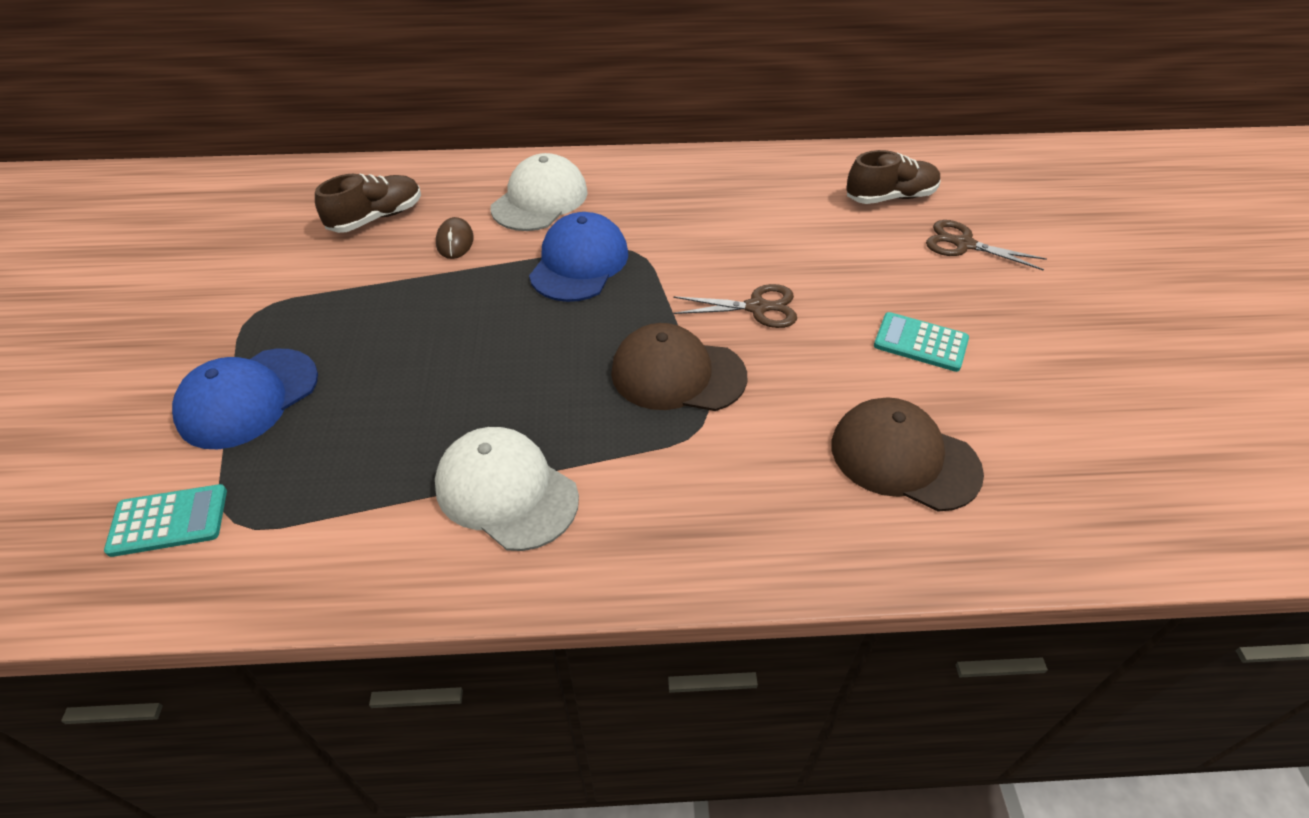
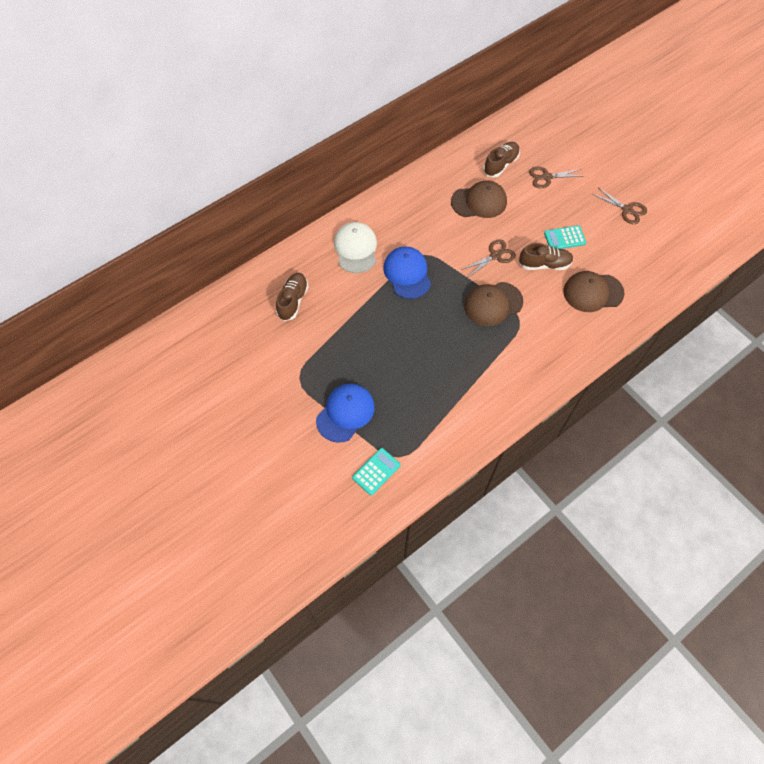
camera: 35 degrees left, 15 degrees up
(248, 398) = (345, 413): blue cap -> blue cap turned 150 degrees counterclockwise
(455, 241) = (343, 293): brown mouse -> none
(506, 491) = (478, 386): white cap -> none
(803, 226) = (479, 202): none -> brown cap
(840, 363) = (544, 264): none -> brown shoe
(1101, 358) = (627, 210): none -> brown scissors

